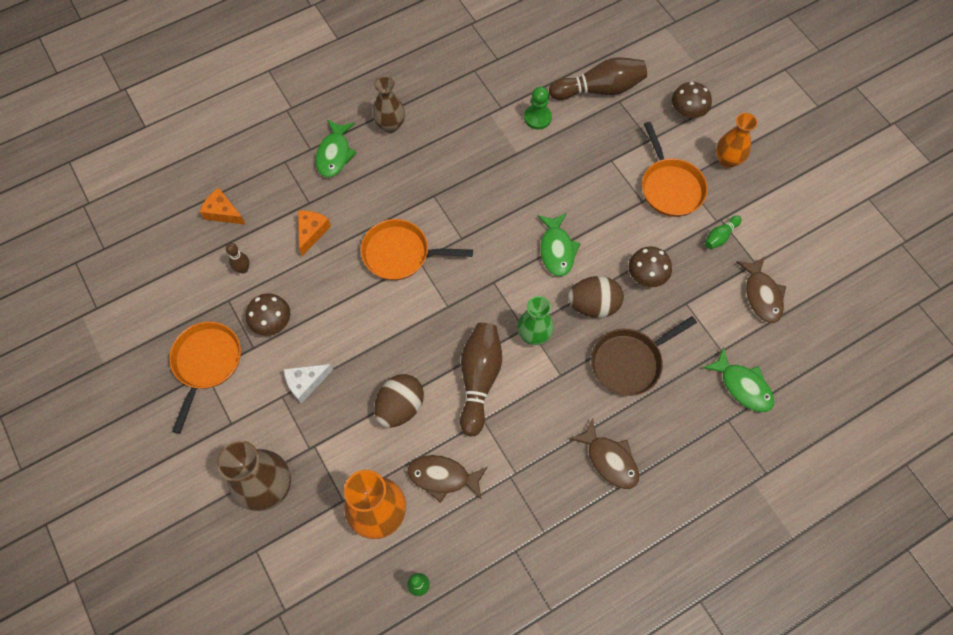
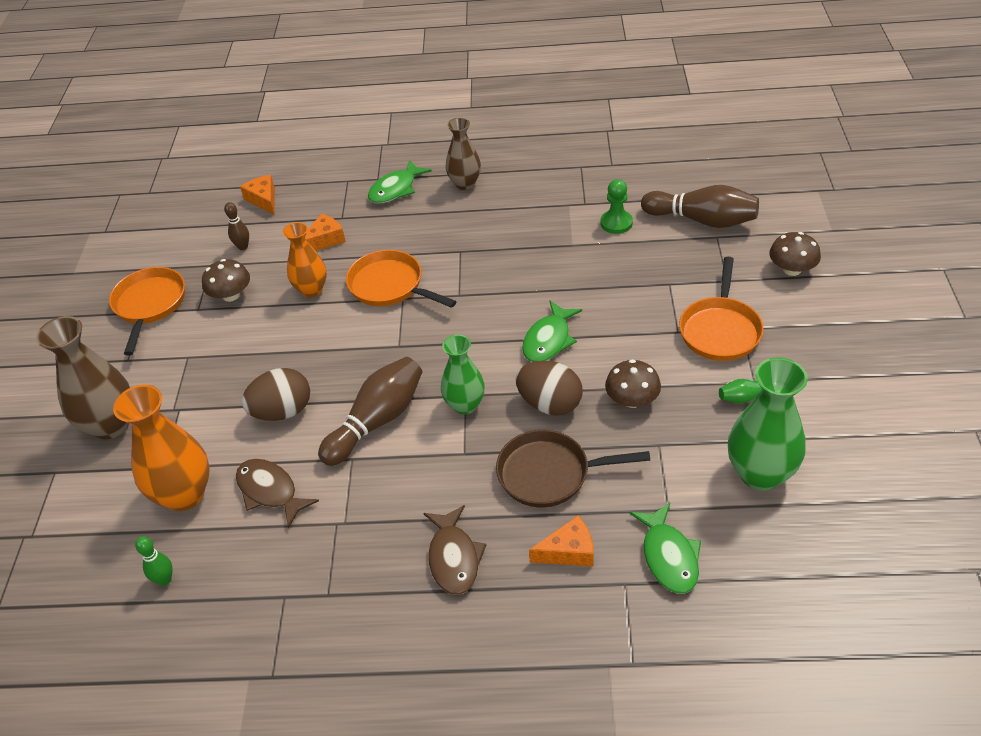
camera: 35 degrees right, 20 degrees down
(206, 363) = (149, 305): orange pan -> orange pan turned 45 degrees counterclockwise
(306, 383) = (217, 355): white cheese -> none
(679, 415) = (569, 551): none -> orange cheese
(727, 160) = (809, 329): orange vase -> orange vase (311, 290)
(762, 295) = (760, 474): brown fish -> green vase

